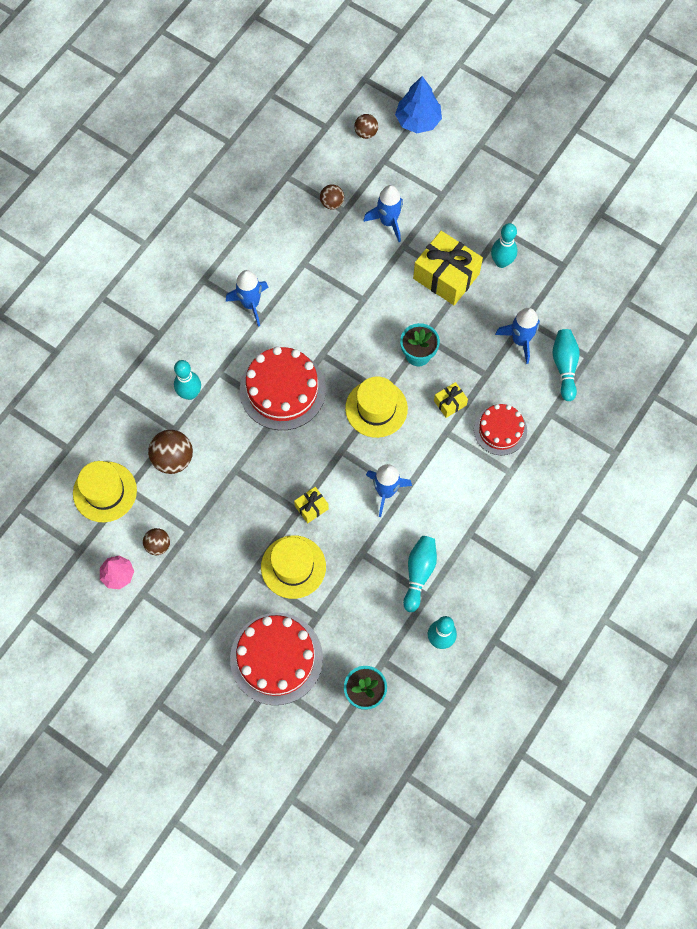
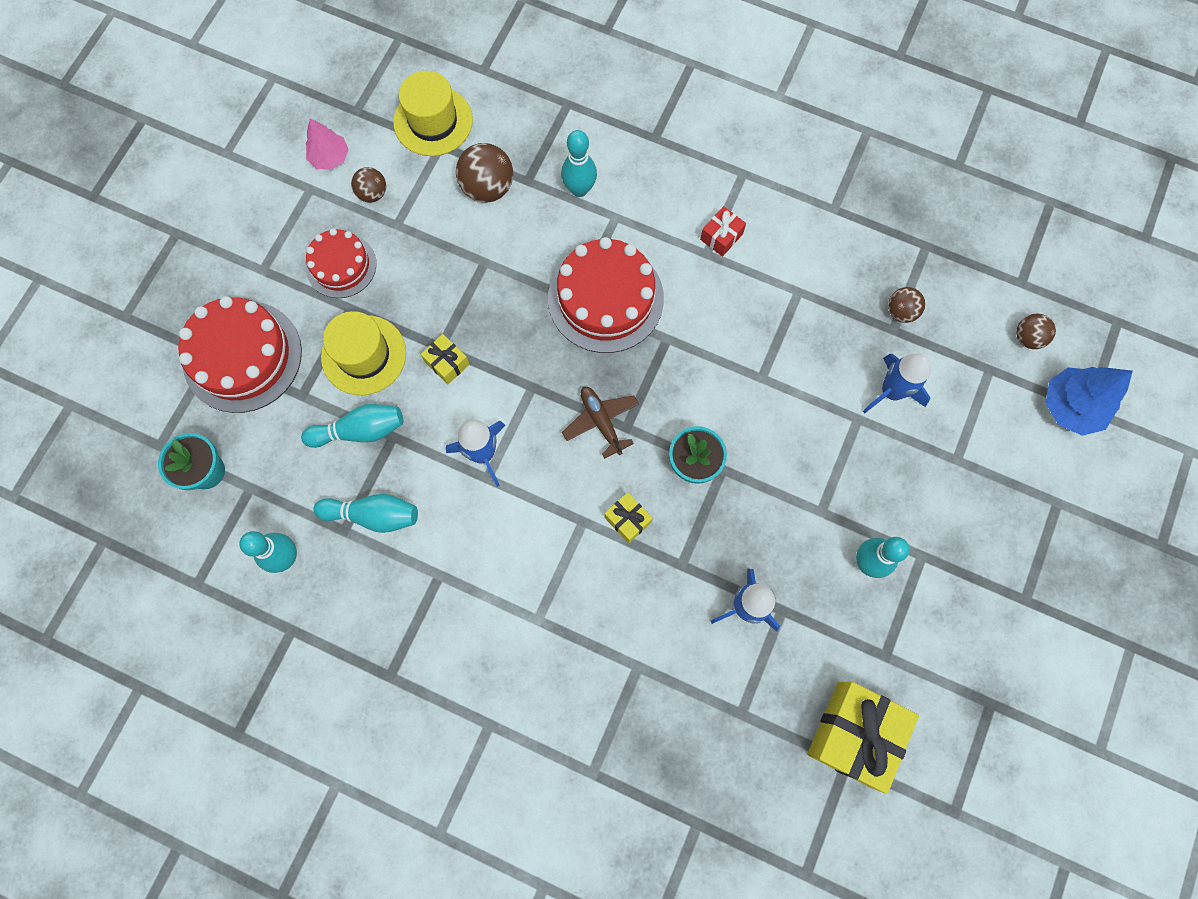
camera: 80 degrees right, 5 degrees up
(251, 304) = (721, 237): blue rocket -> red gift
(376, 408) = (601, 422): yellow hat -> brown plane
(446, 276) = (824, 485): yellow gift -> yellow gift (854, 733)
(500, 430) = (599, 596): red cake -> red cake (341, 265)
(564, 366) = (717, 679): turquoise bowling pin -> turquoise bowling pin (360, 430)

